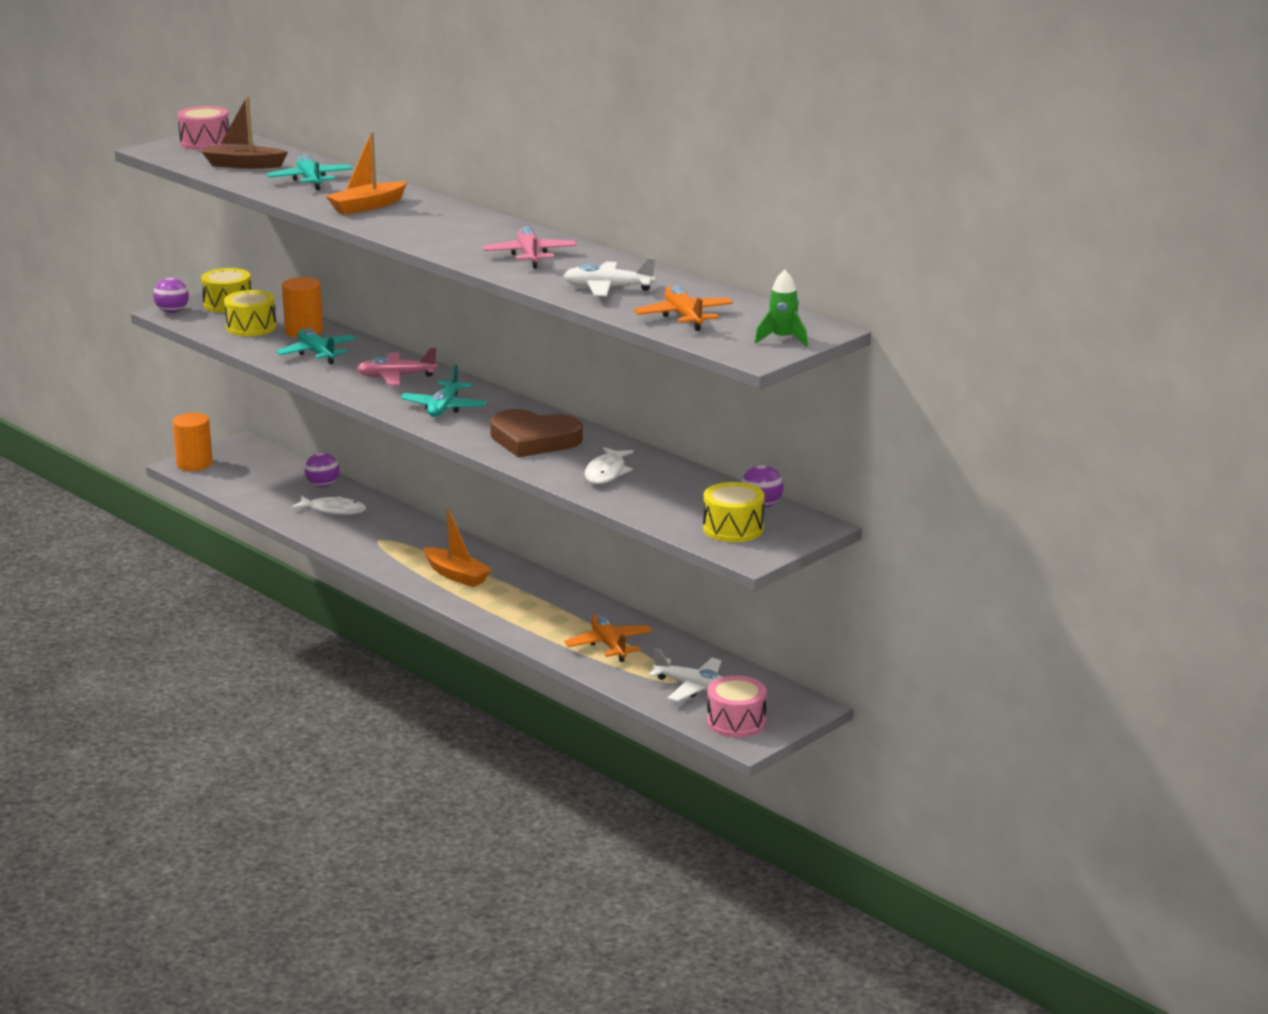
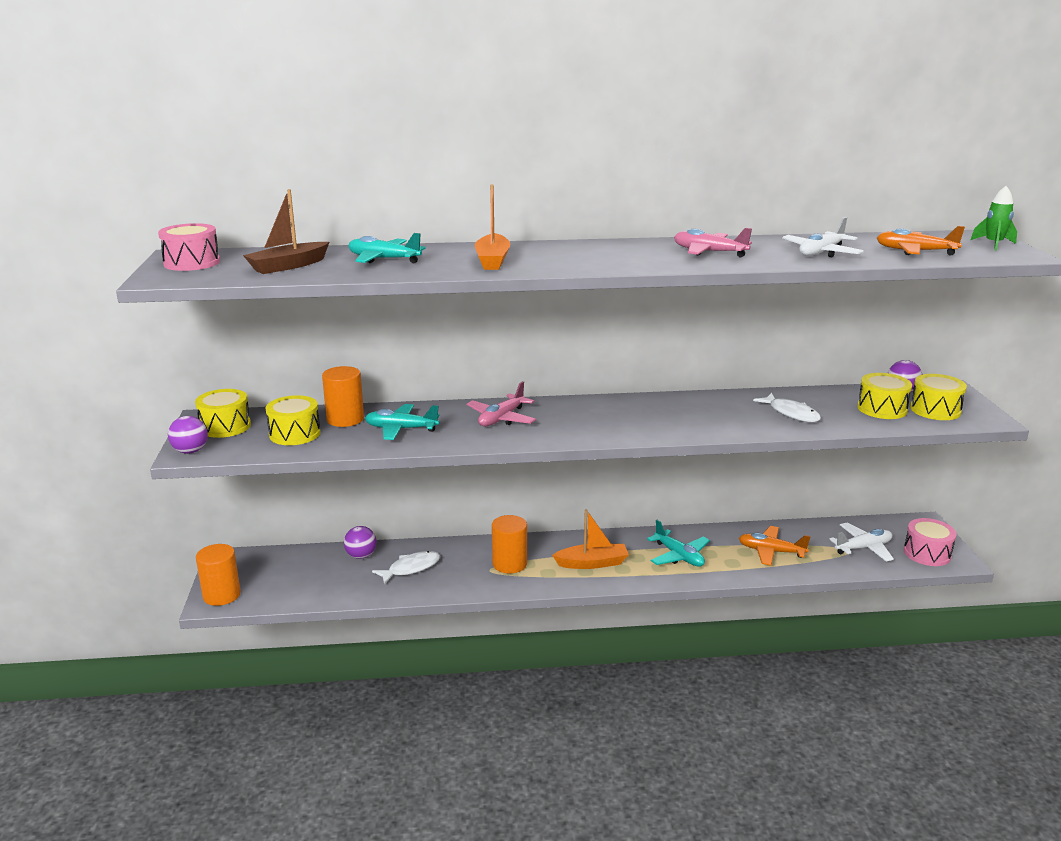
camera: 50 degrees left, 0 degrees up
(401, 543) = (509, 564): none -> orange cylinder
(444, 408) = (591, 422): turquoise plane -> turquoise plane (679, 556)
(534, 439) = (698, 415): brown heart -> none
(691, 506) = (882, 409): none -> yellow drum

